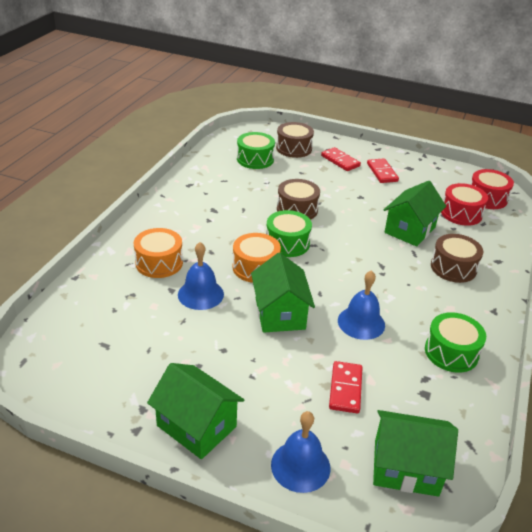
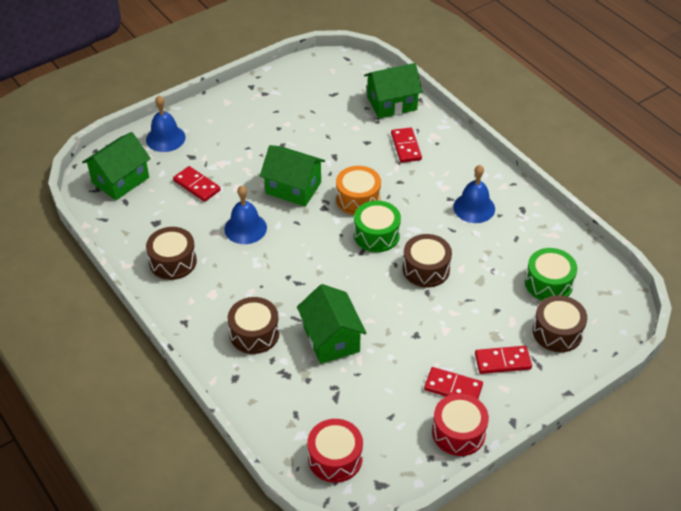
camera: 125 degrees right, 10 degrees up
(159, 263) = (406, 147): orange drum -> red domino
(196, 426) = (231, 109): green house -> green house (392, 103)
(200, 294) = (349, 155): blue bell -> blue bell (474, 207)
(451, 352) = (173, 261): green drum -> brown drum
(461, 213) = (326, 407): red drum -> red drum (458, 432)

